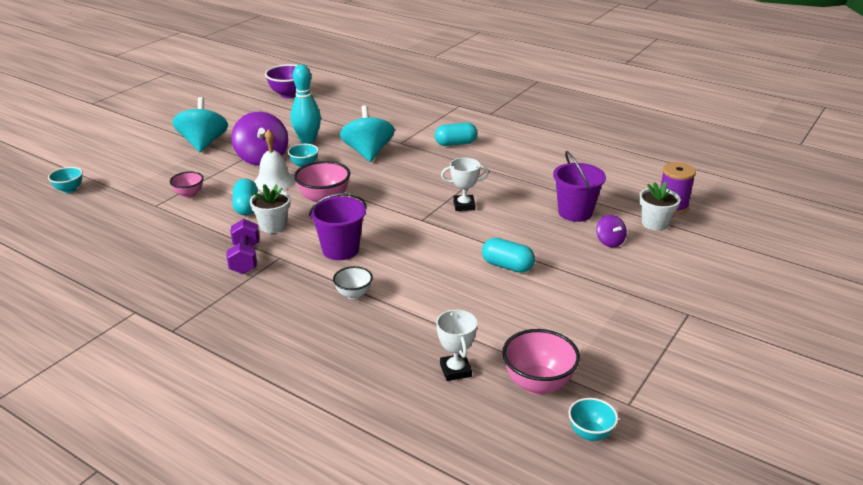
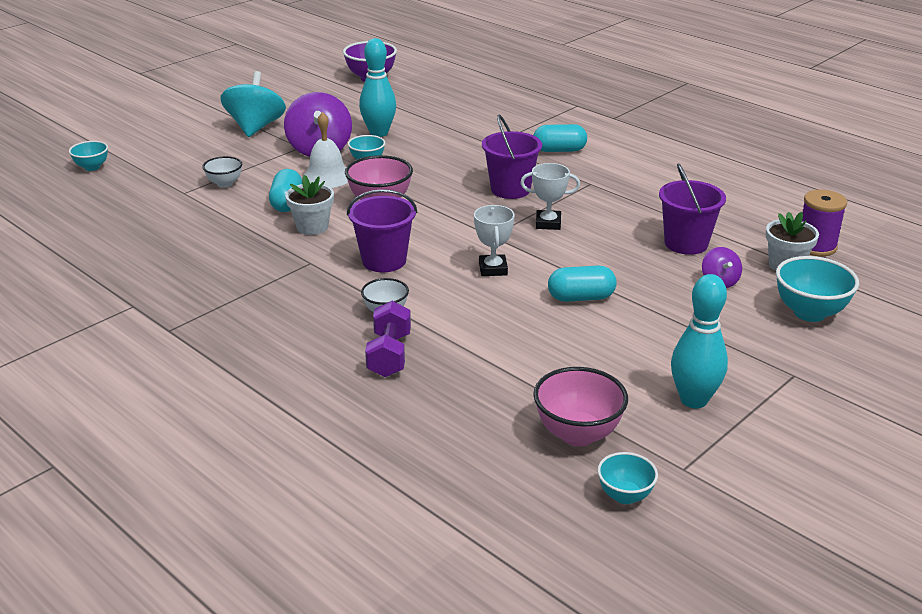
camera: 10 degrees right, 0 degrees up
(189, 194) = (224, 184): pink bowl -> white bowl
(245, 258) = (270, 260): purple dumbbell -> purple dumbbell (389, 355)
(368, 153) = (448, 153): turquoise spinning top -> none
(426, 179) = (510, 189): none -> purple bucket
(455, 370) = (482, 408): white trophy -> white trophy (493, 269)
(507, 266) = (581, 298): turquoise capsule -> turquoise capsule turned 45 degrees counterclockwise
(619, 344) = (693, 400): none -> turquoise bowling pin
(684, 261) = (809, 313): none -> turquoise bowl

